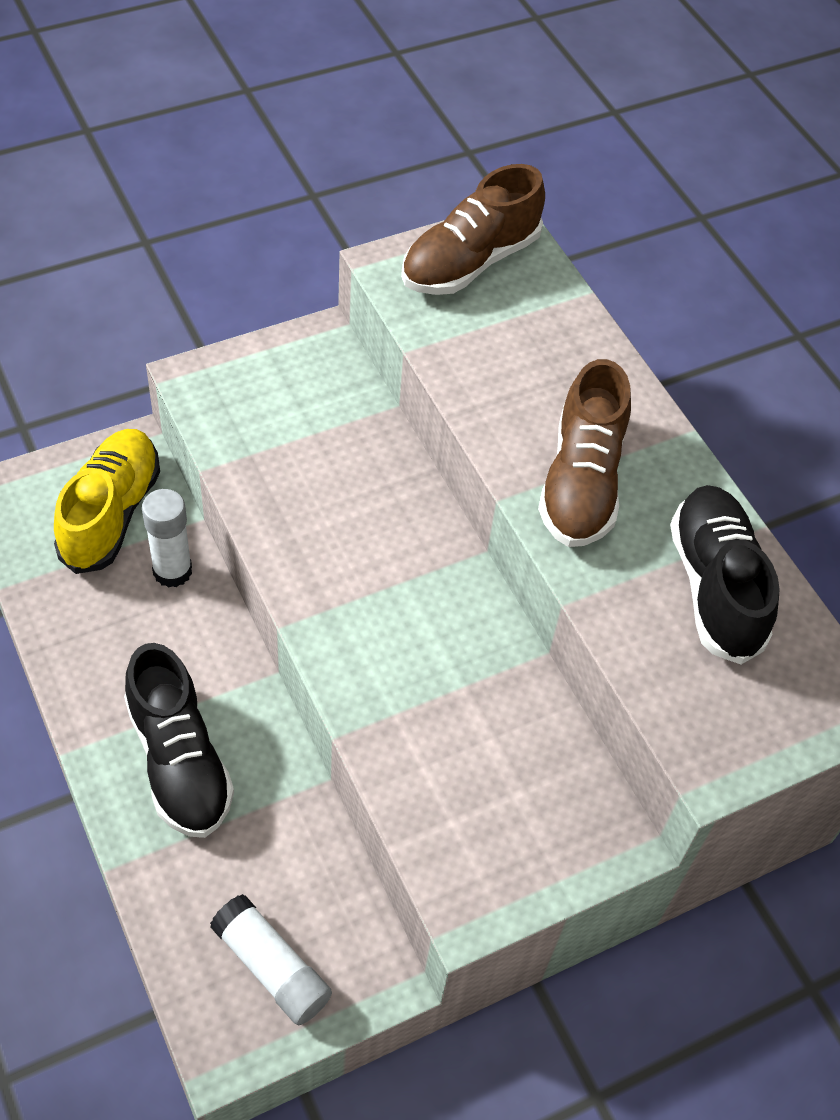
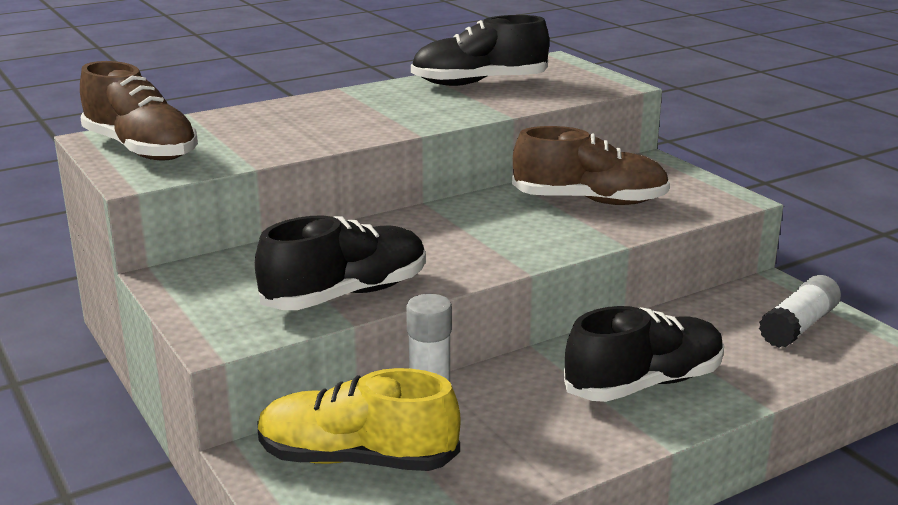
camera: 90 degrees left, 30 degrees down
(260, 467) = (346, 294): none -> black shoe
(581, 482) = (397, 113): brown shoe -> brown shoe (589, 201)

